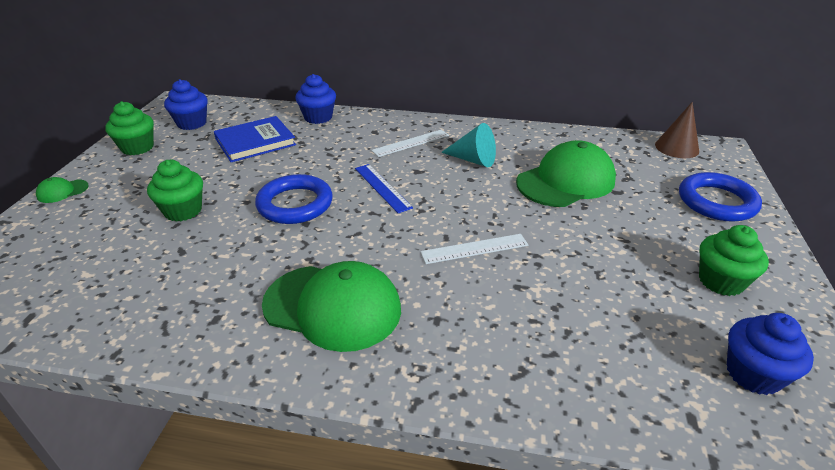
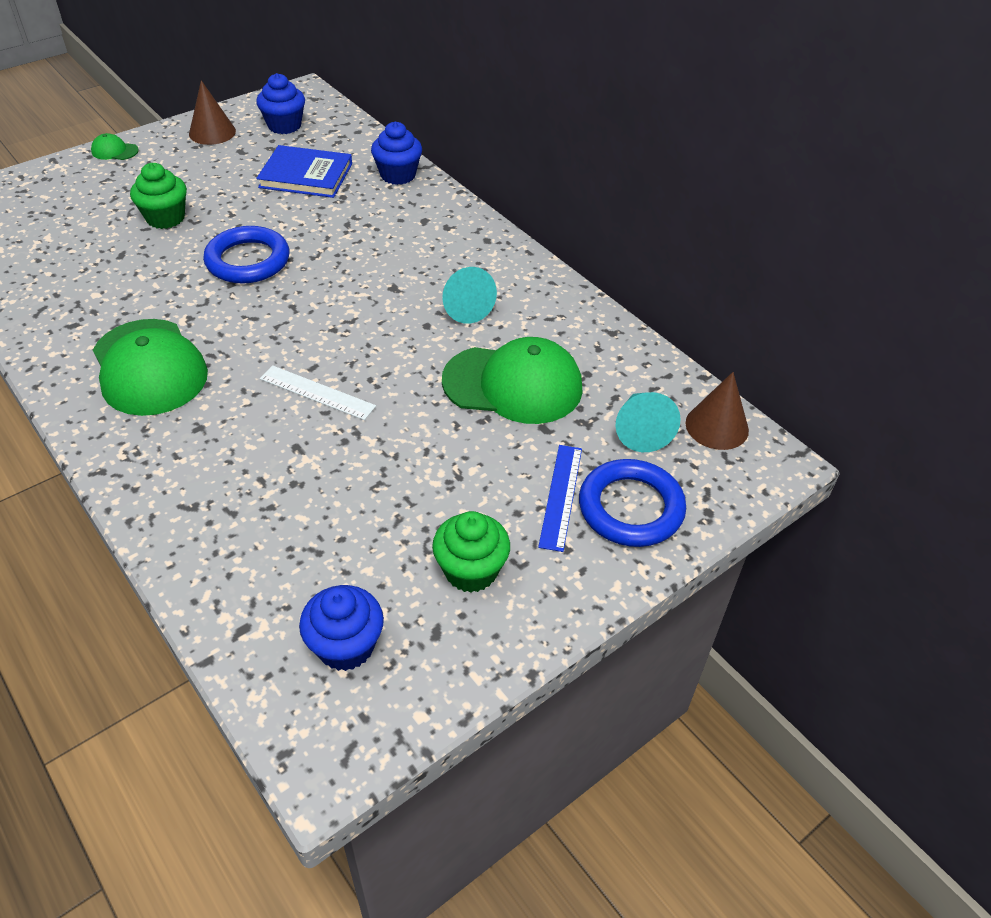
camera: 40 degrees right, 10 degrees up
(137, 147) = (212, 132): green cupcake -> brown cone
(382, 187) = (337, 286): blue ruler -> blue ruler (561, 496)
(411, 143) = (436, 253): white ruler -> none
(654, 167) = (640, 430): none -> turquoise cone

